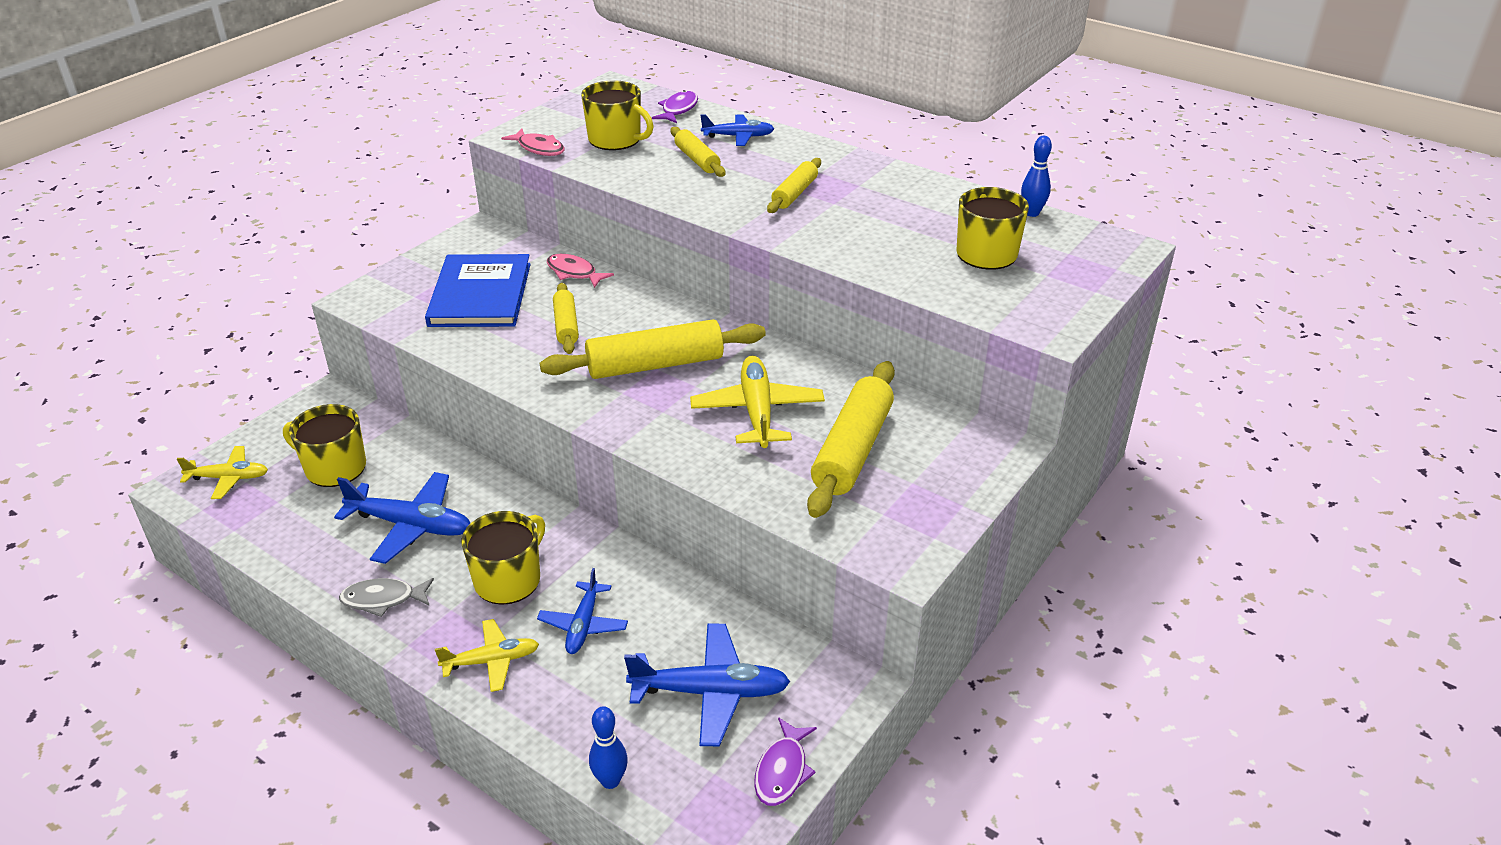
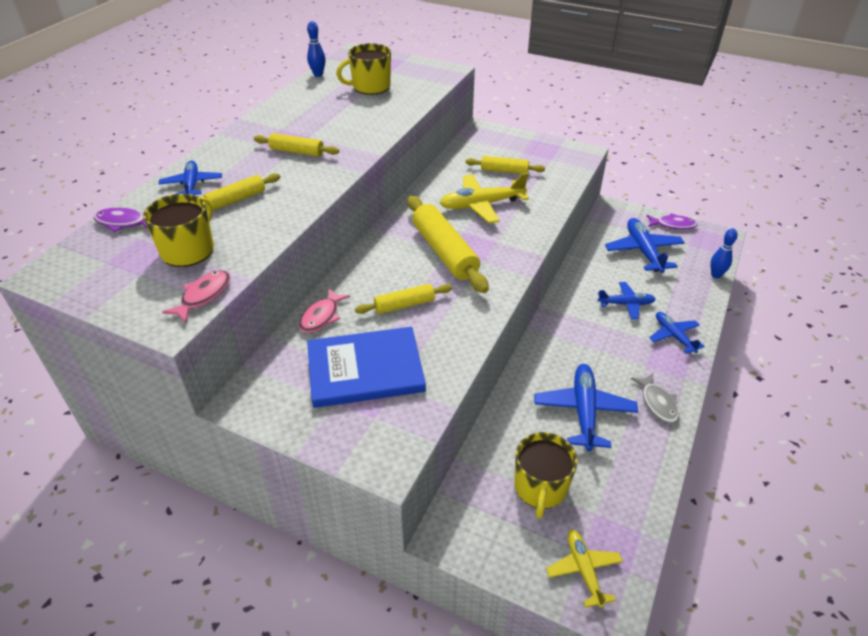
camera: 100 degrees left, 5 degrees up
(492, 661) = (673, 336): yellow plane -> blue plane
(509, 579) = (608, 344): yellow mug -> none
(852, 450) = (504, 171): yellow rolling pin -> yellow rolling pin, size x0.56

